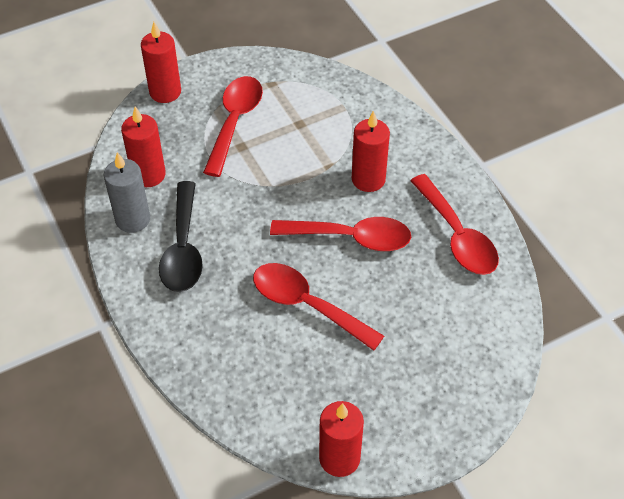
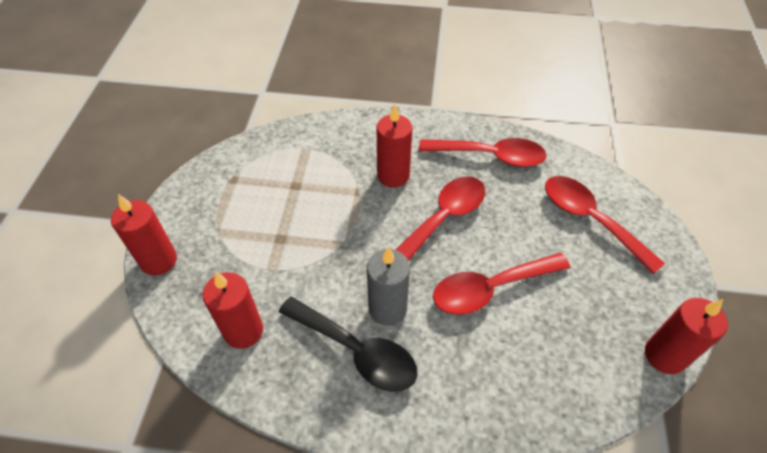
camera: 55 degrees left, 0 degrees up
(133, 219) = (285, 376): grey candle -> grey candle (387, 308)
(235, 122) = (248, 228): red spoon -> red spoon (590, 219)

